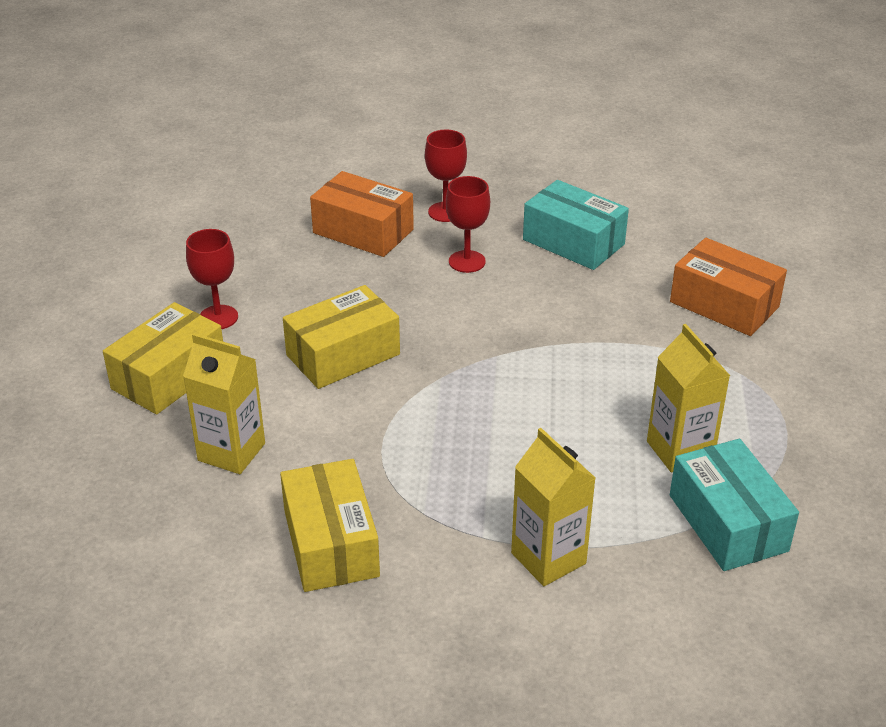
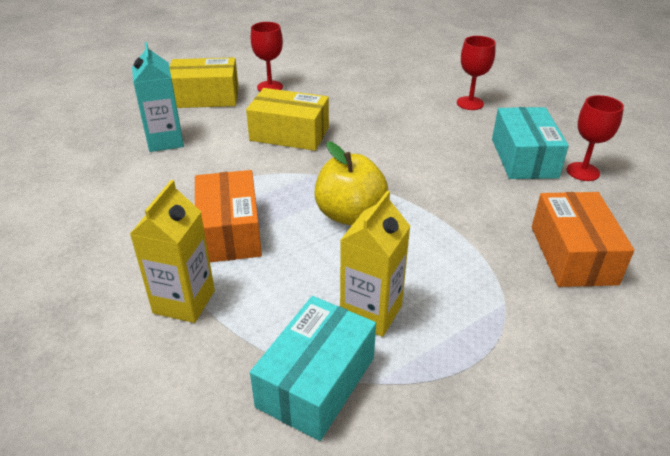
camera: 50 degrees right, 0 degrees up
(231, 452) = (165, 141): yellow carton -> turquoise carton
(330, 543) = (119, 207): yellow box -> none
(363, 231) = (407, 89): orange box -> orange box (229, 232)
(467, 261) = (436, 131): red goblet -> red goblet (583, 171)
(535, 390) = (350, 214): none -> yellow apple

